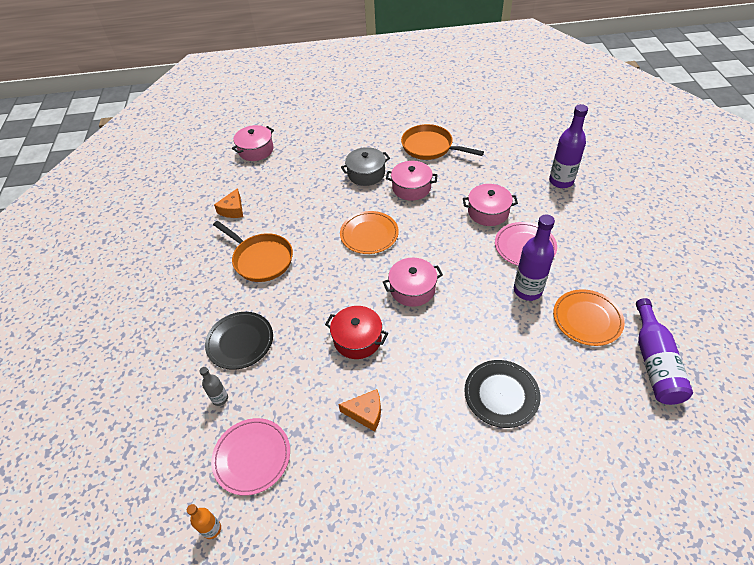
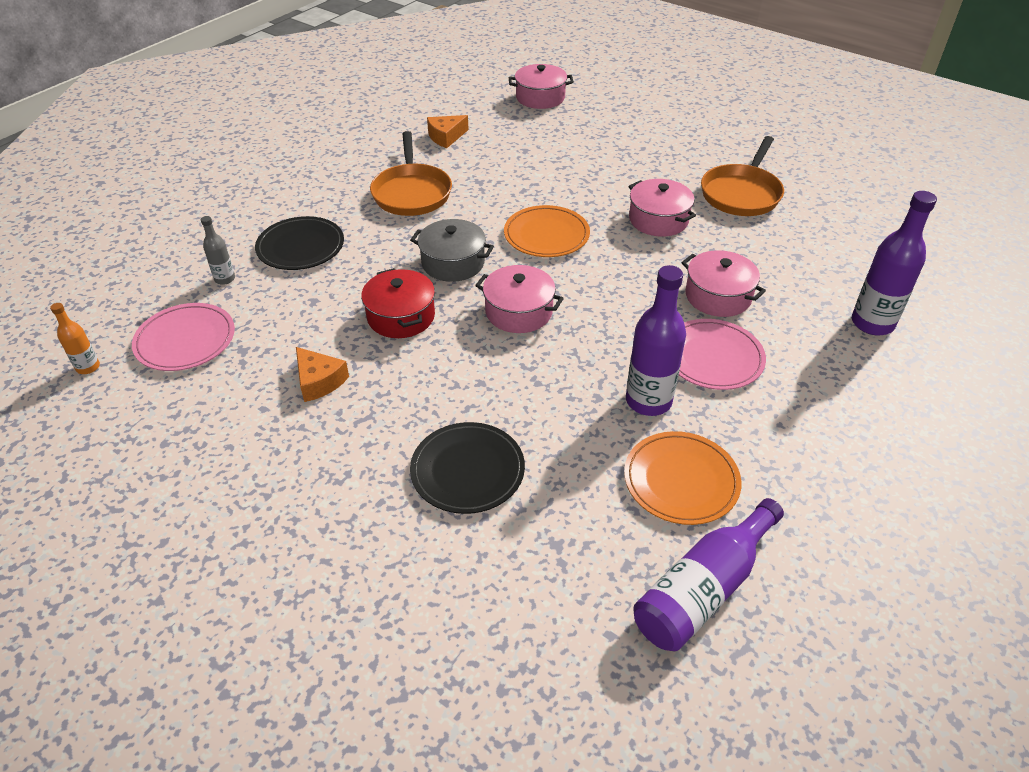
camera: 40 degrees right, 5 degrees down
(366, 174) = (626, 179): grey pot -> grey pot (453, 263)
(430, 147) = (741, 193): orange pan -> orange pan turned 135 degrees counterclockwise

